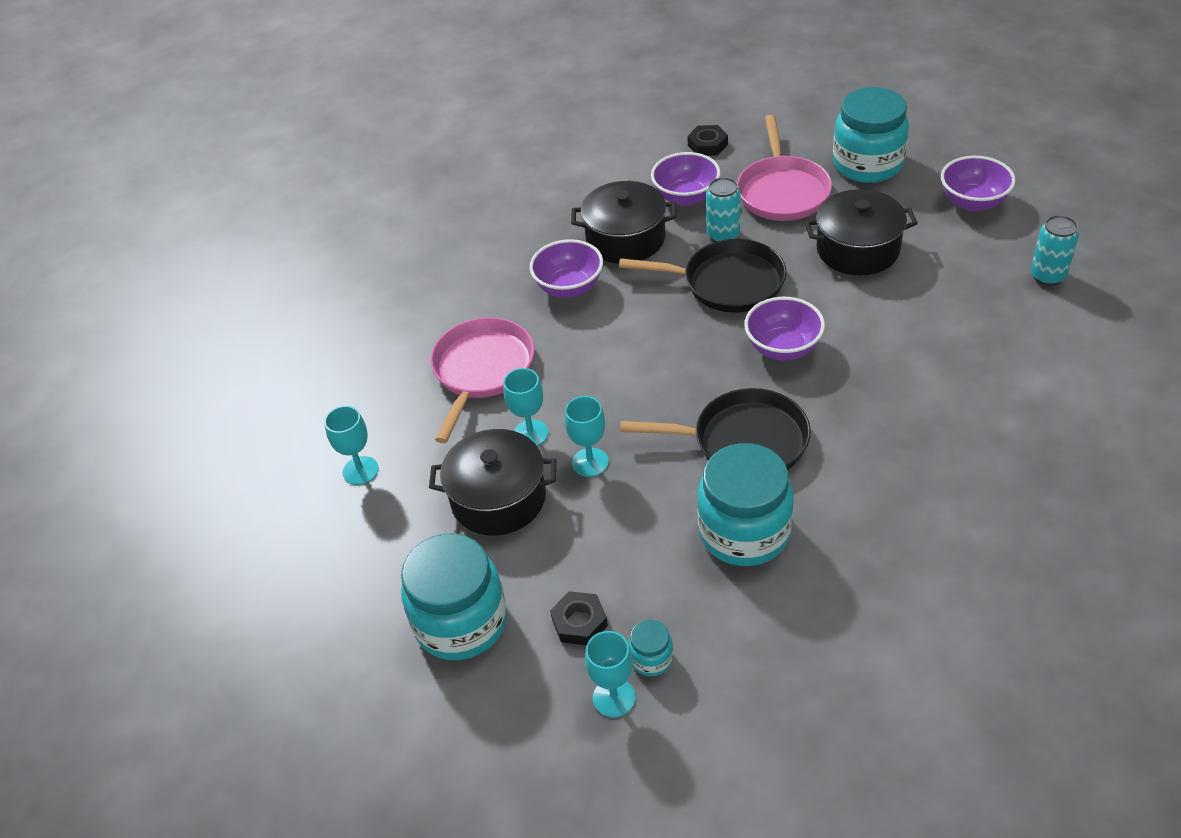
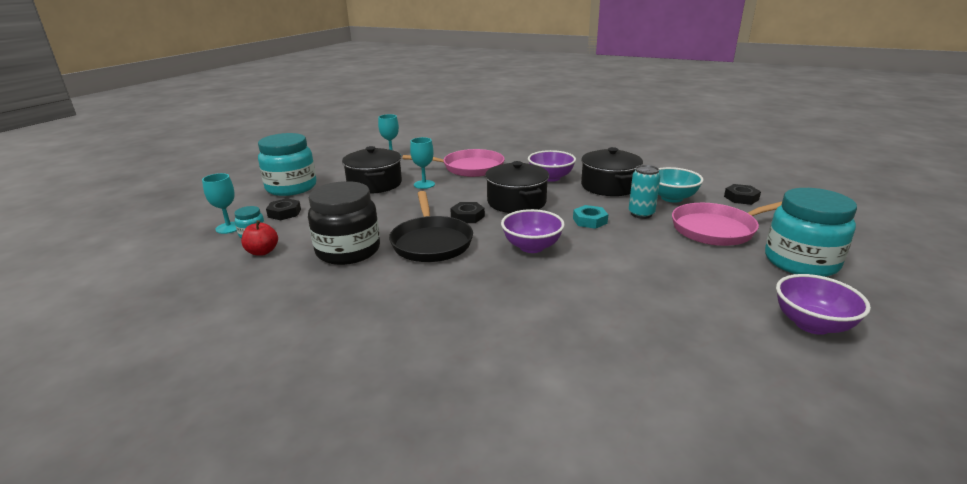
camera: 70 degrees right, 20 degrees down
(590, 462) = (404, 201): turquoise goblet -> none
(674, 396) = (467, 216): none -> black nut
(686, 197) = (671, 198): purple bowl -> turquoise bowl
(719, 637) = (262, 252): none -> red apple
(727, 283) = (589, 221): black pan -> turquoise nut
(744, 532) = (348, 251): turquoise jar -> black jar
(858, 249) = (674, 267): black pot -> black pot (516, 202)
(1047, 276) = (733, 384): turquoise can -> none

